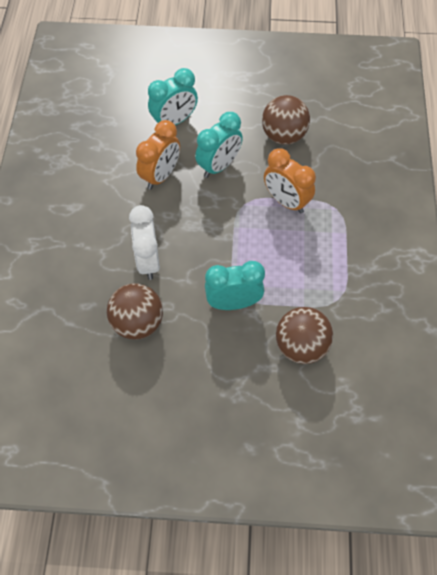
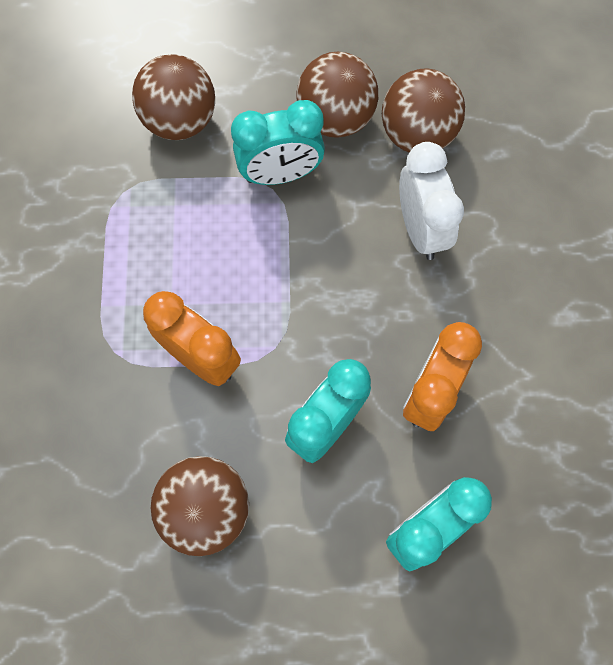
camera: 175 degrees right, 10 degrees up
(192, 339) = (335, 118): none -> brown ball

